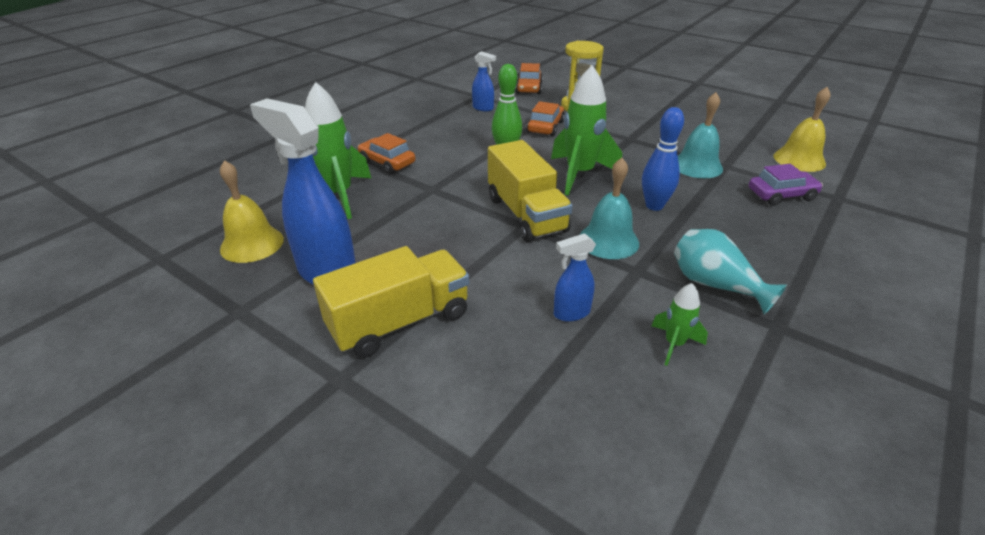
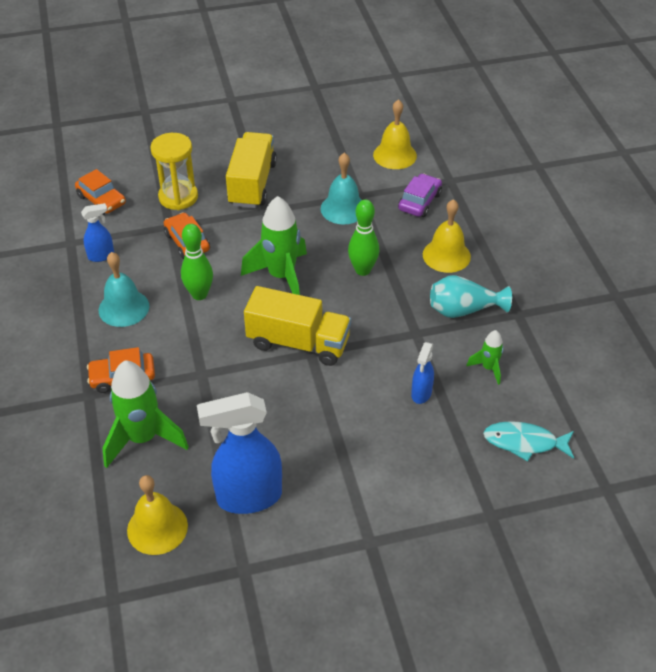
camera: 50 degrees left, 10 degrees up
(399, 322) = (345, 483): yellow truck -> yellow truck (252, 184)
(608, 241) = (373, 323): turquoise bell -> turquoise bell (124, 308)
(617, 438) = (524, 442): none -> turquoise fish
(654, 206) = (363, 270): blue bowling pin -> green bowling pin
(756, 240) = (446, 255): none -> yellow bell

